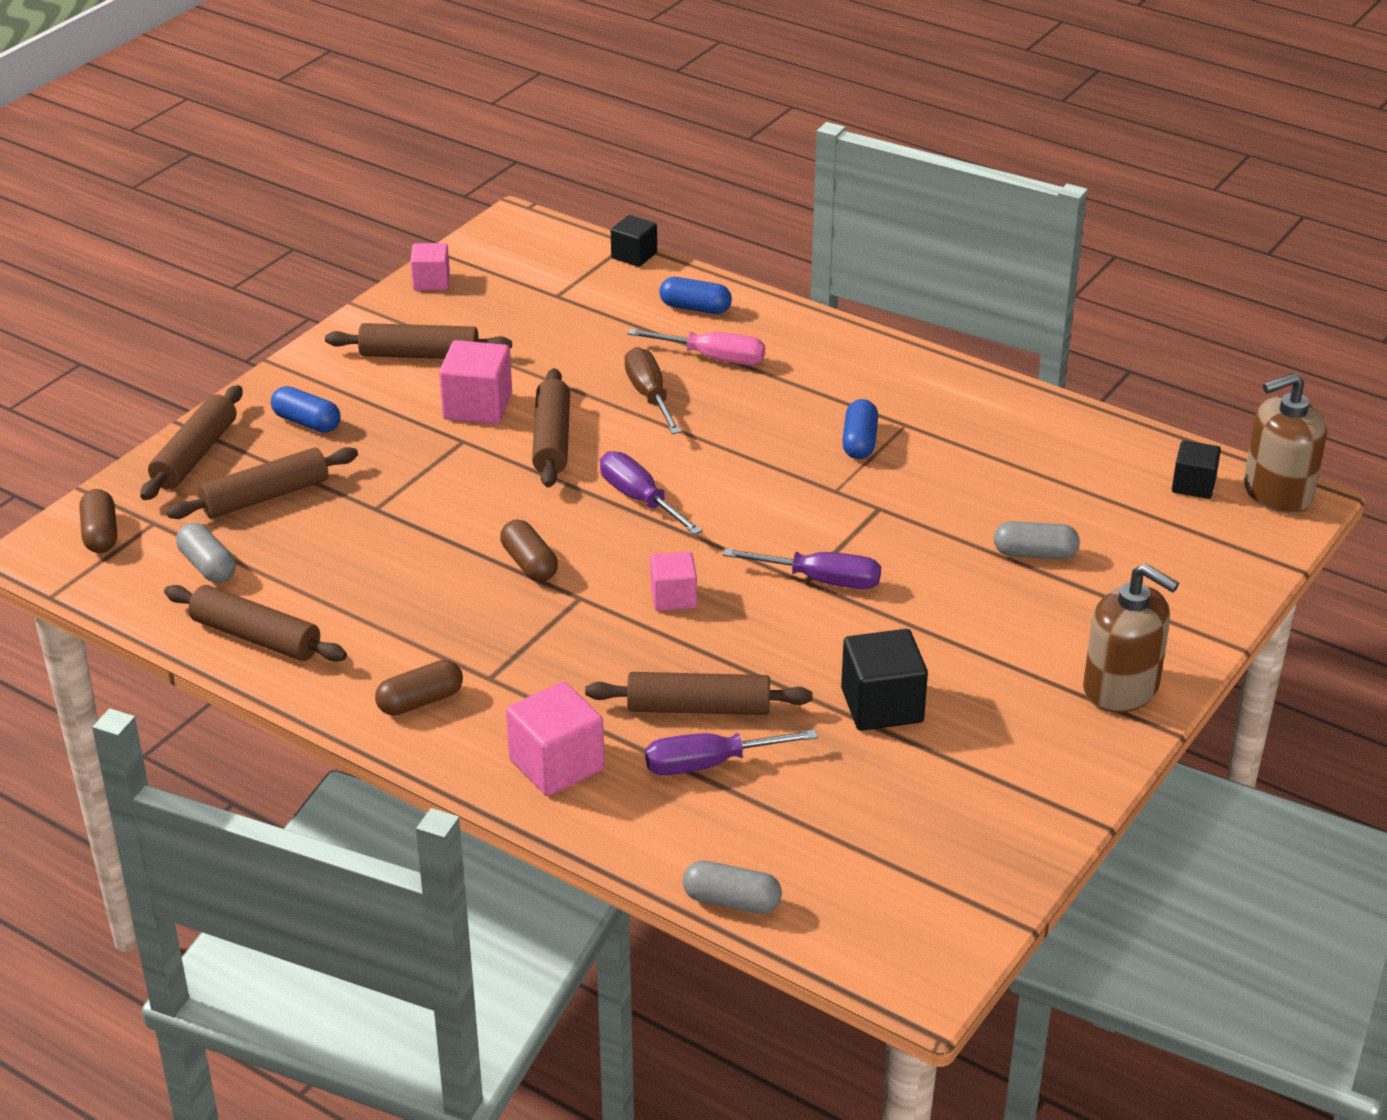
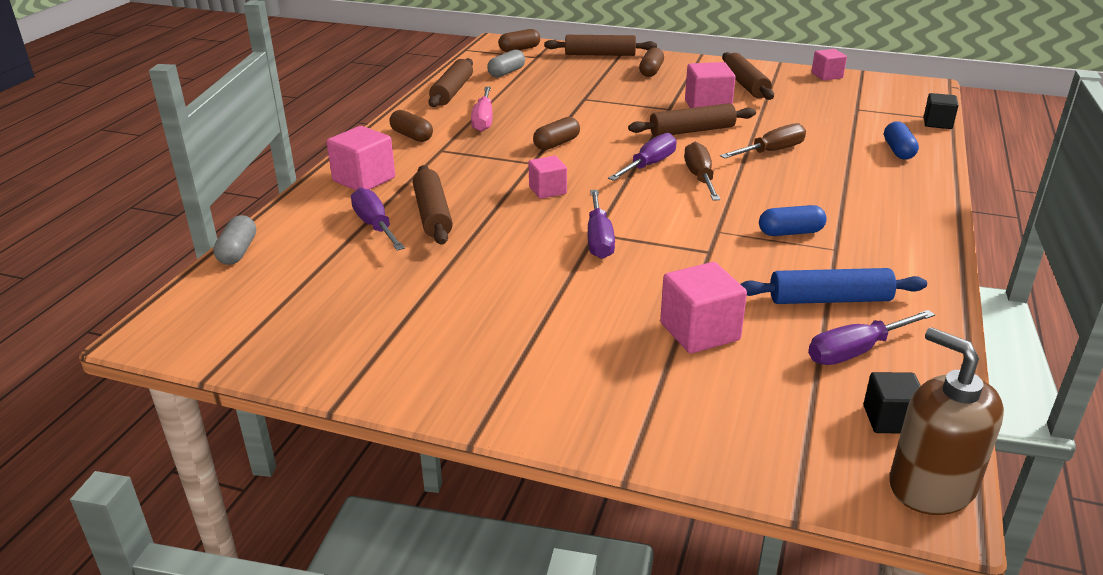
camera: 75 degrees right, 5 degrees down
(265, 497) = (575, 74): brown rolling pin -> none
(307, 422) = (651, 71): blue capsule -> brown capsule
(696, 468) = (700, 178): none -> brown screwdriver
(713, 358) = (842, 165): pink screwdriver -> pink screwdriver (483, 120)
(882, 705) = (459, 282): black cube -> none
(1001, 458) = (829, 299): none -> blue rolling pin
(1035, 554) = (699, 332): grey capsule -> pink cube
(1092, 471) = (856, 351): none -> purple screwdriver
(1121, 688) = (527, 399): brown soap dispenser -> none

